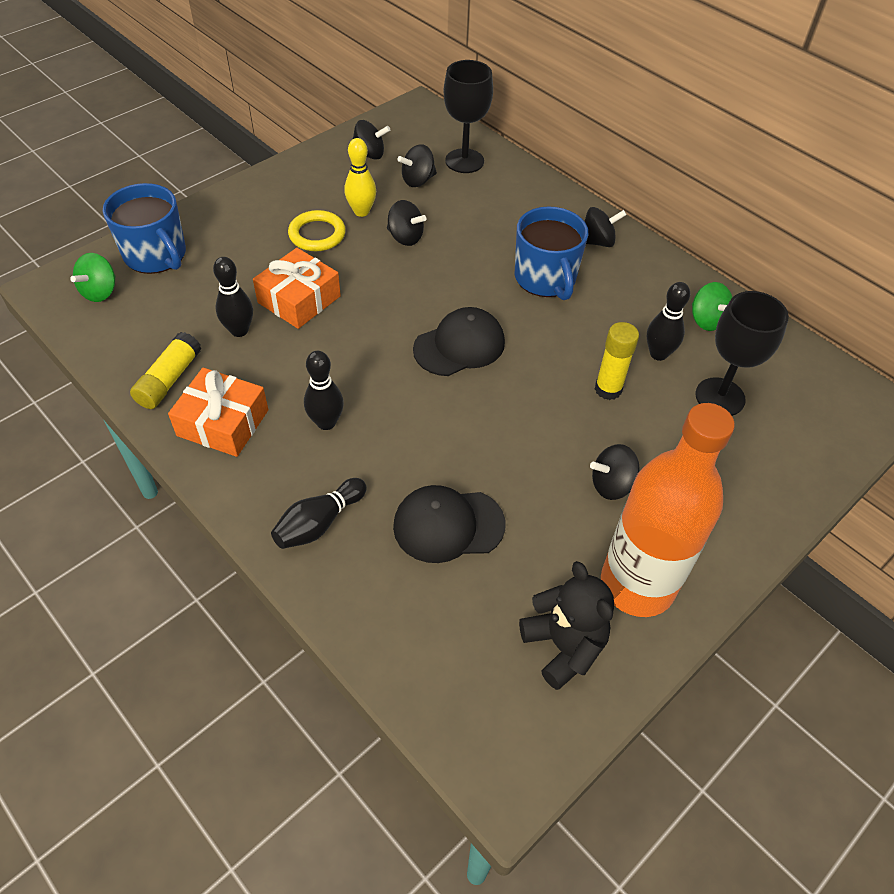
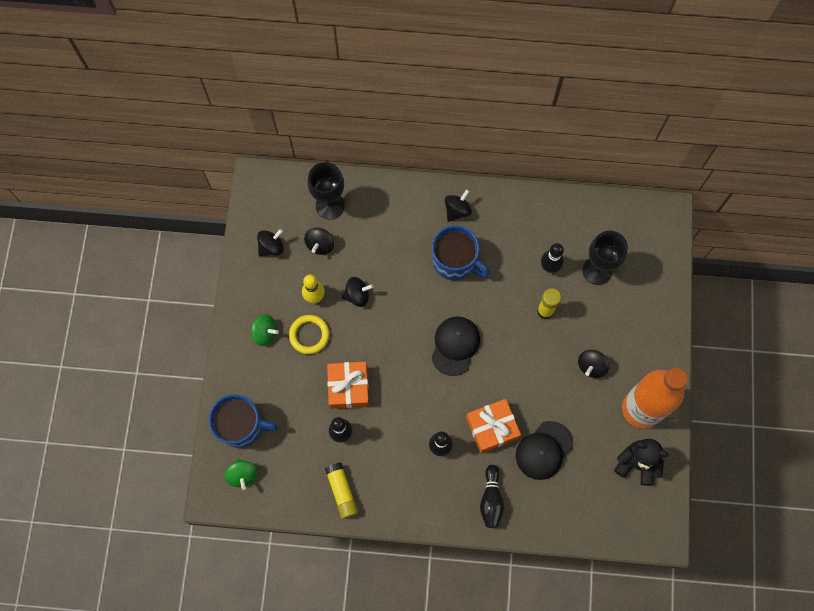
camera: 40 degrees left, 20 degrees up
(223, 423) = (394, 491): orange gift -> orange gift (492, 428)
(706, 320) = (554, 223): green spinning top -> green spinning top (265, 333)

